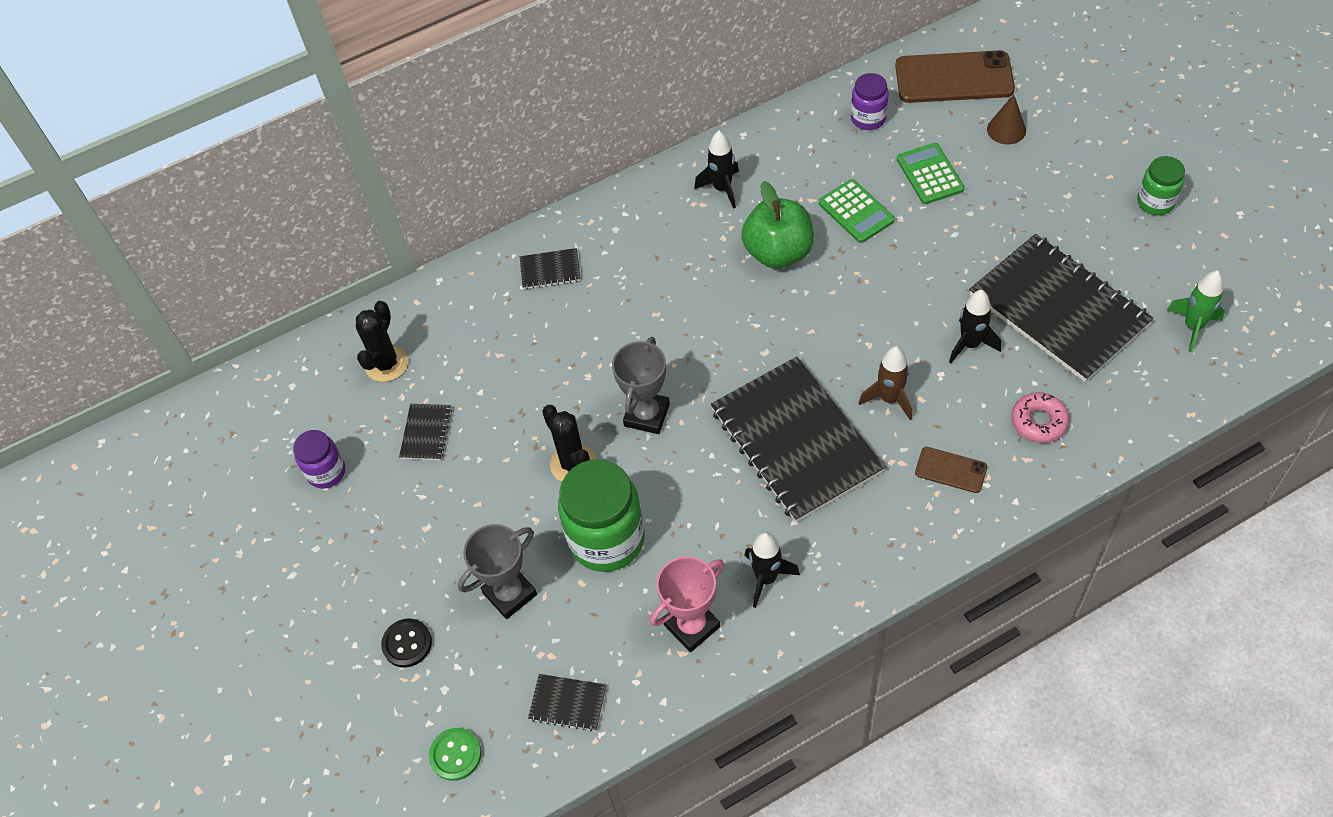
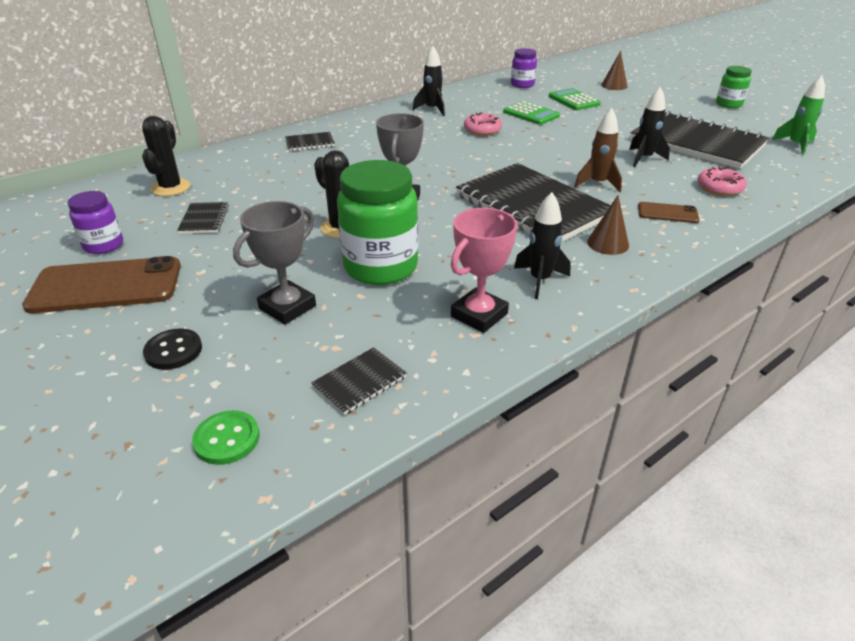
camera: 15 degrees left, 20 degrees down
(568, 703) = (359, 382): black notebook -> black notebook turned 45 degrees counterclockwise
(778, 252) = (482, 130): green apple -> pink donut
(859, 522) = (608, 243): none -> brown cone
(954, 78) = (570, 72): brown phone -> brown phone (106, 286)

